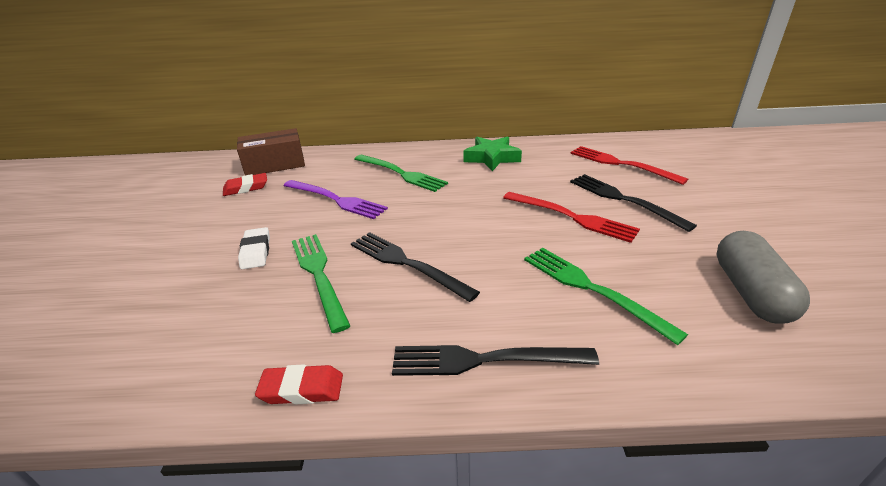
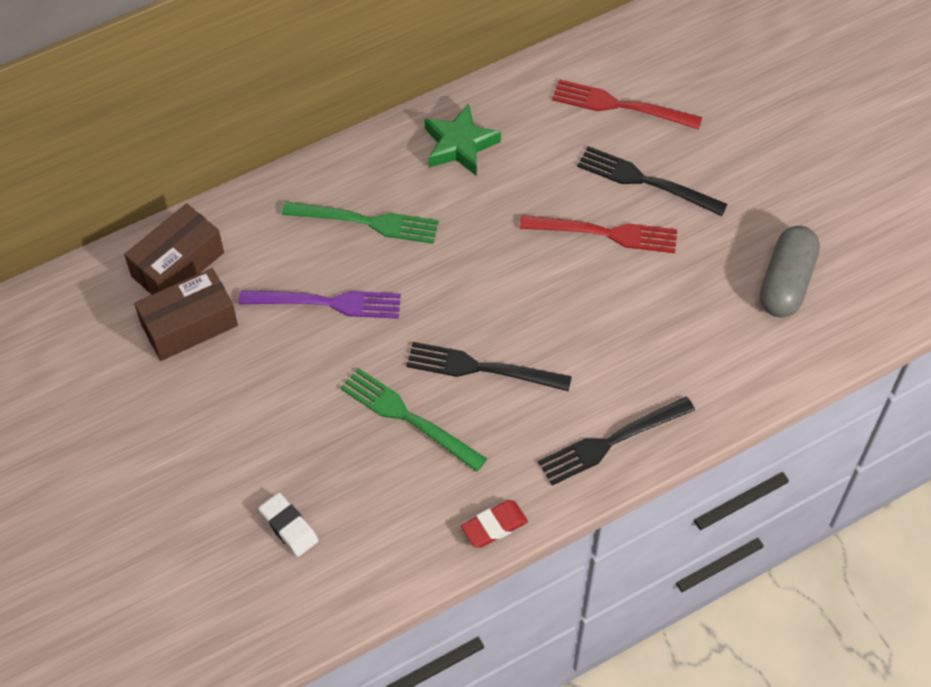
camera: 30 degrees left, 25 degrees up
(246, 188) = (189, 325): red eraser -> brown box
(256, 251) = (314, 416): white eraser -> white eraser (289, 527)
(590, 288) = (660, 331): green fork -> none
(750, 292) = (786, 282): grey capsule -> grey capsule turned 45 degrees clockwise

